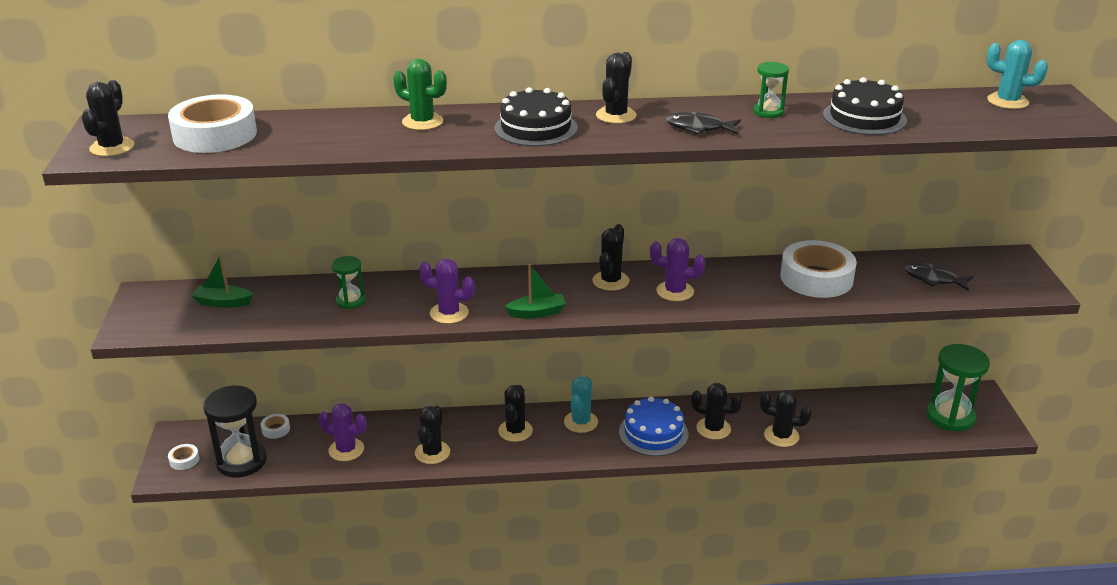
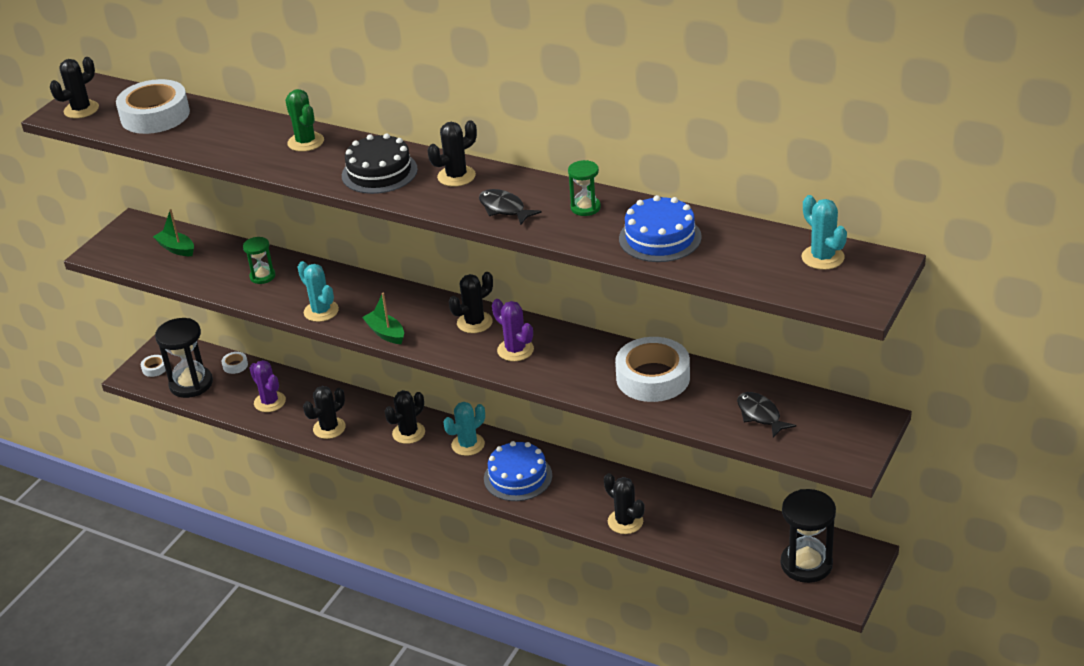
camera: 35 degrees right, 5 degrees up
(449, 313) = (321, 311): purple cactus -> turquoise cactus
(537, 312) = (385, 333): green boat -> green boat turned 150 degrees counterclockwise
(713, 428) = (572, 492): black cactus -> none
(864, 117) = (660, 238): black cake -> blue cake
(950, 416) = (806, 564): green hourglass -> black hourglass

